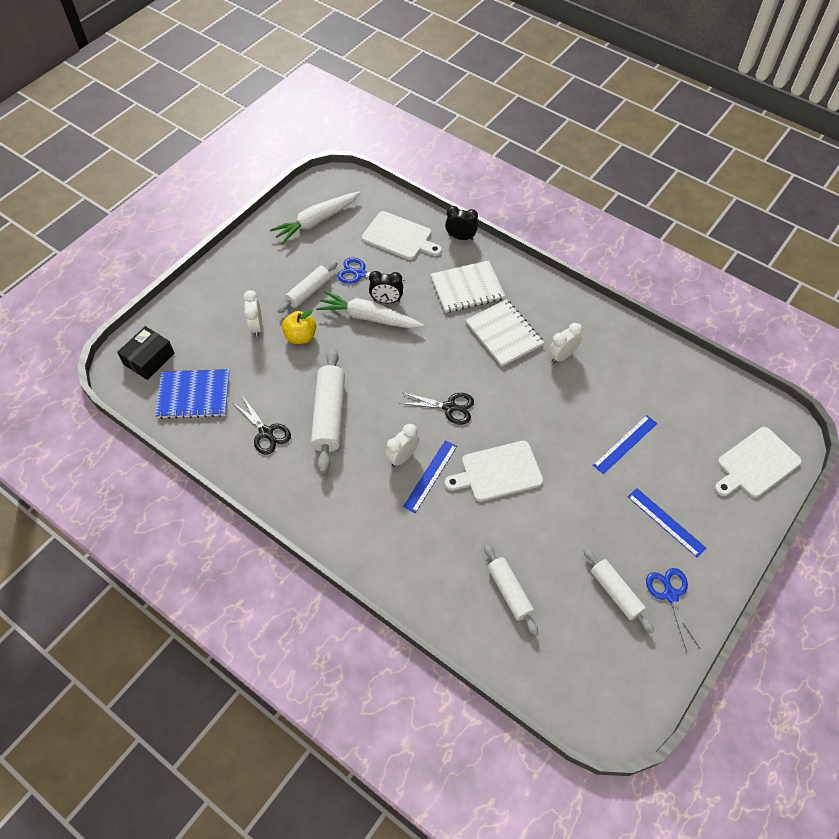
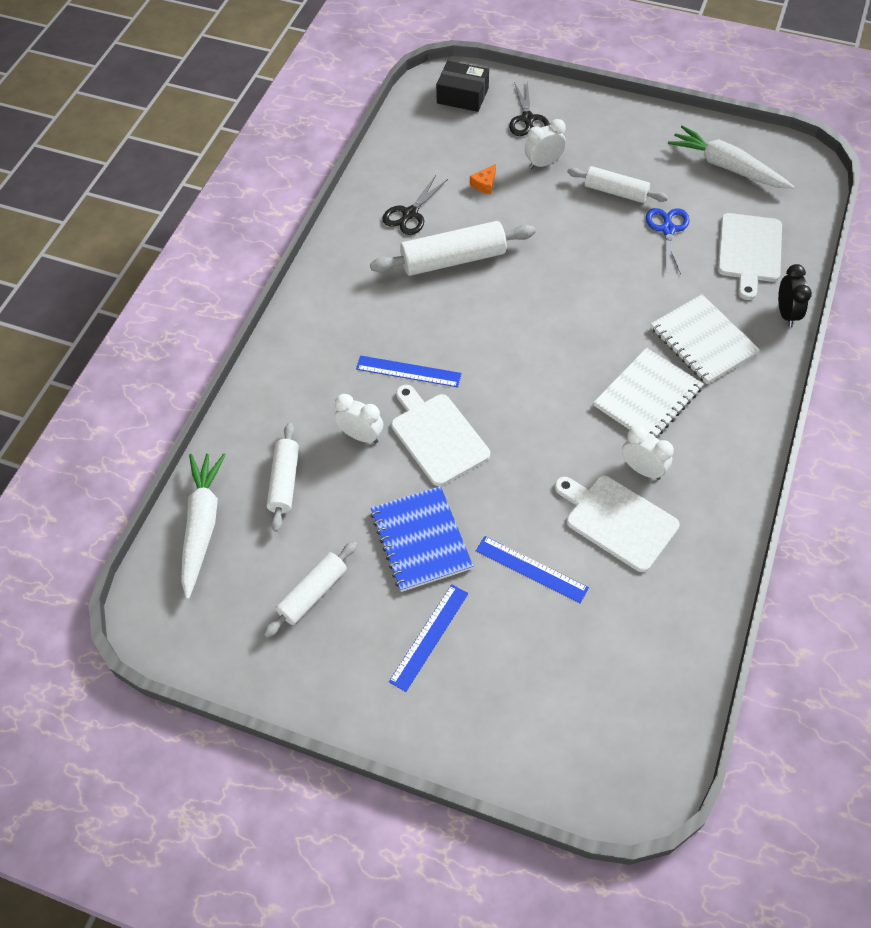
camera: 75 degrees right, 0 degrees up
(194, 395) = (433, 143): blue notebook -> blue notebook (421, 540)
(259, 371) = (484, 184): none -> orange cheese
(301, 336) = (548, 204): yellow apple -> none
(369, 317) = (605, 256): white carrot -> white carrot (202, 526)
(386, 300) = (640, 266): black clock -> none
(402, 457) = (423, 339): white clock -> white clock (361, 435)
(450, 407) = (510, 367): black scissors -> black scissors (527, 119)
(509, 592) = (284, 482): white rolling pin -> white rolling pin turned 45 degrees counterclockwise
(670, 594) = (327, 656): blue scissors -> none
(756, 464) = (562, 745): white cutting board -> white cutting board (617, 521)

